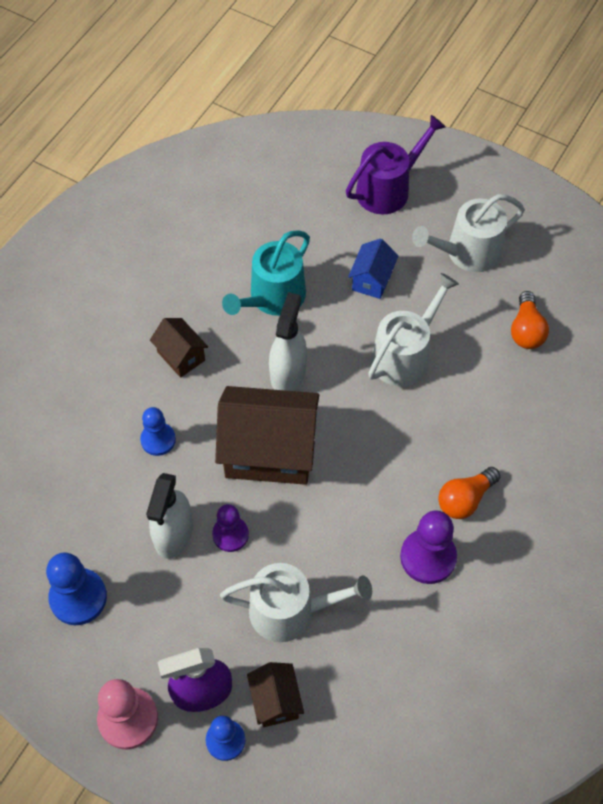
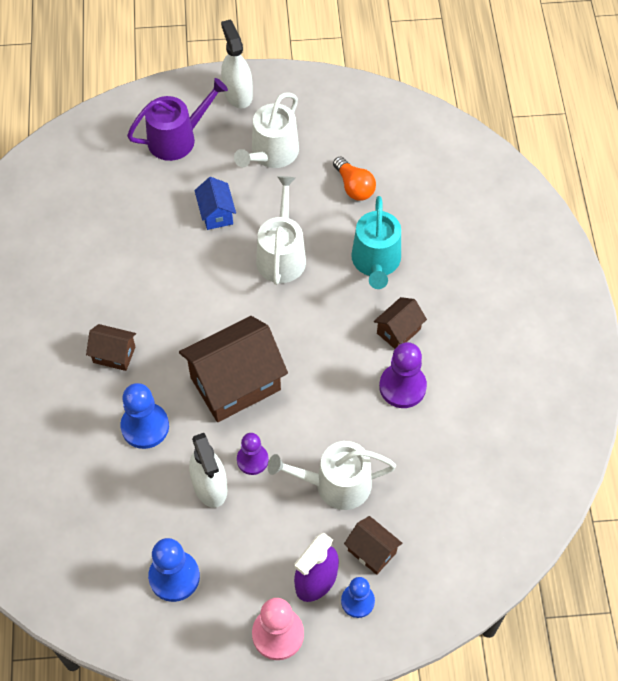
camera: 35 degrees left, 0 degrees up
(158, 440) = (145, 426): blue pawn -> blue pawn, size x1.52
(273, 298) = (151, 269): turquoise watering can -> turquoise watering can (376, 262)
(288, 373) = (205, 318): white spray bottle -> white spray bottle (237, 93)
(290, 611) = (335, 484): white watering can -> white watering can turned 150 degrees counterclockwise
(388, 189) = (177, 138): purple watering can -> purple watering can turned 45 degrees clockwise
(465, 499) = (398, 331): orange light bulb -> brown house

